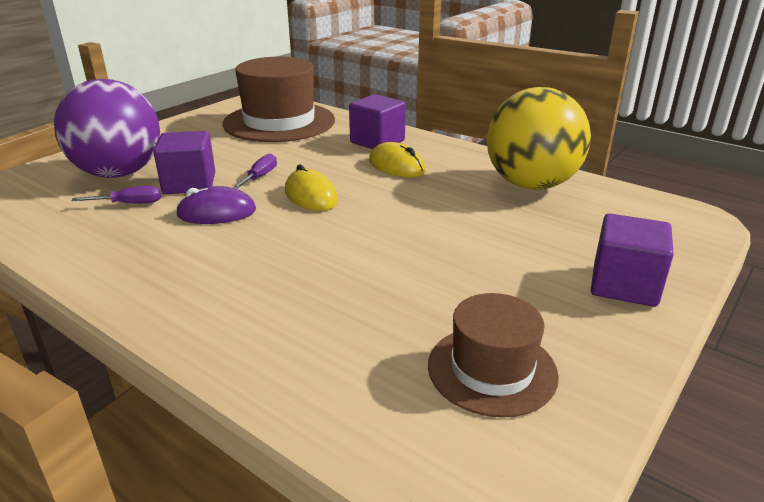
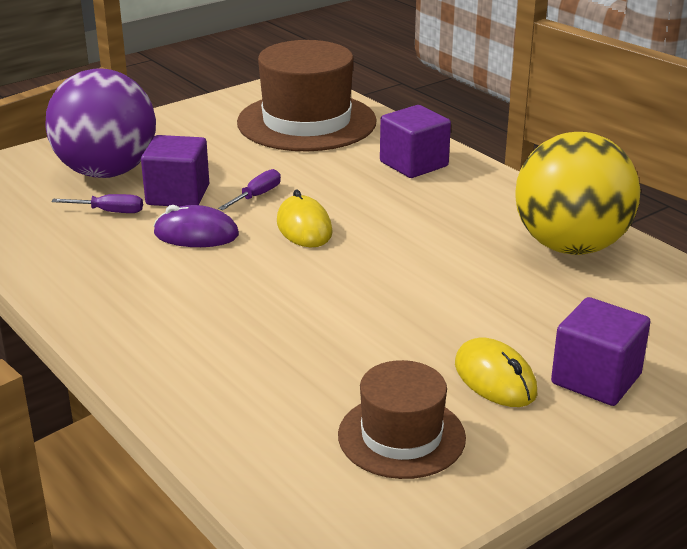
camera: 15 degrees right, 0 degrees up
(396, 166) = (420, 201): yellow mouse -> yellow mouse (495, 379)

